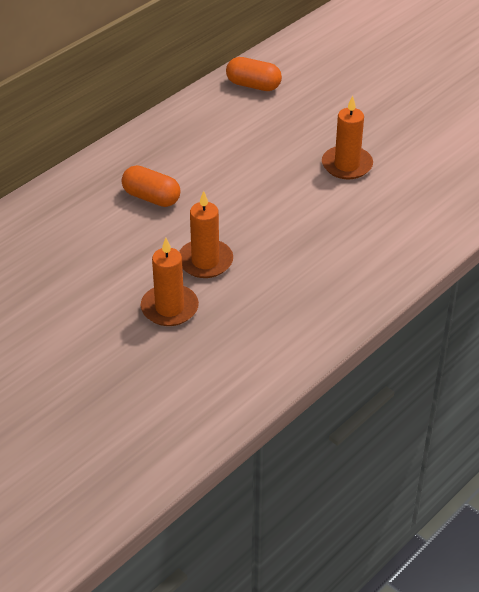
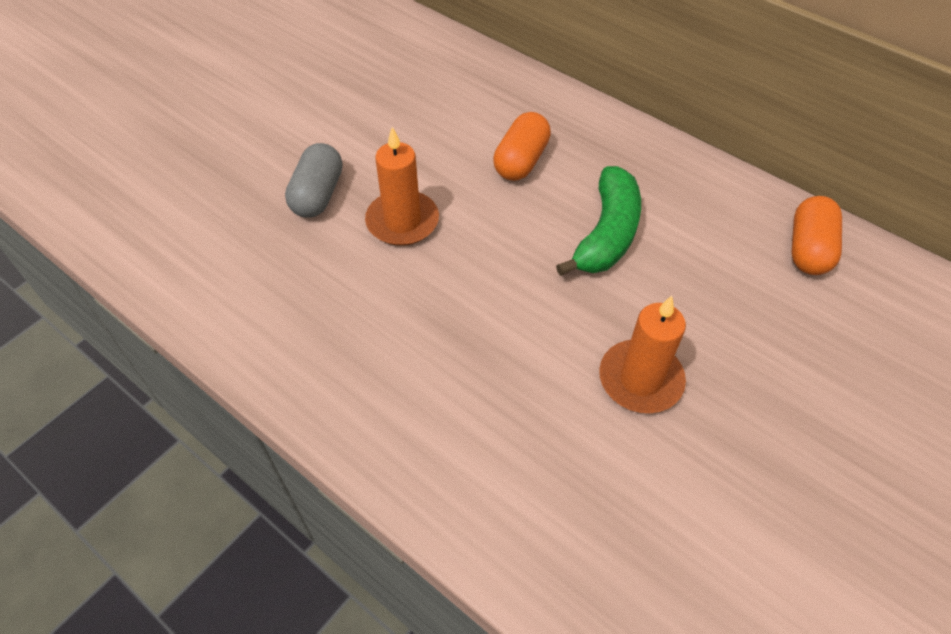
camera: 85 degrees right, 10 degrees up
(169, 308) = (318, 195): orange candle -> grey capsule
(230, 164) = (606, 234): none -> green banana

